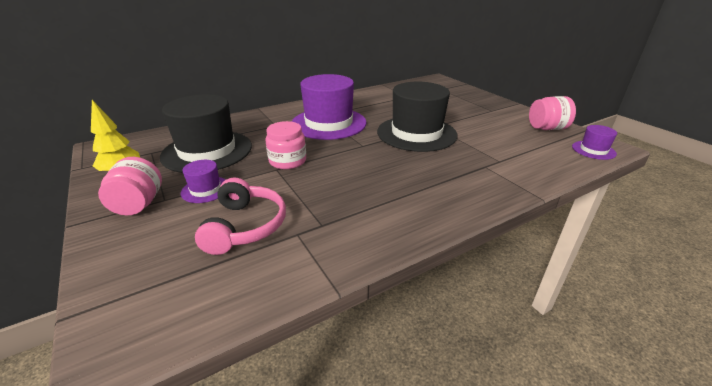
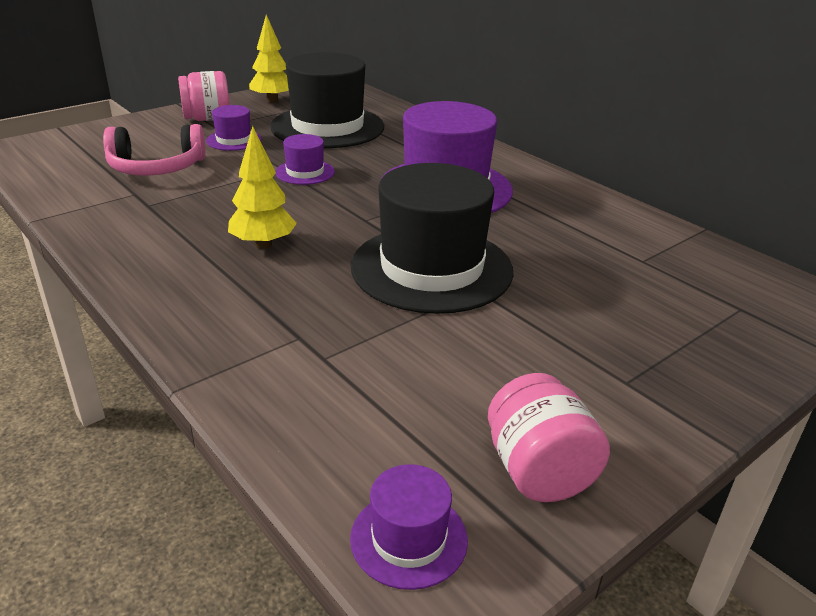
camera: 80 degrees right, 0 degrees up
(287, 161) = (305, 172): pink jar -> purple hat
(391, 176) = (263, 244): none -> yellow tree

